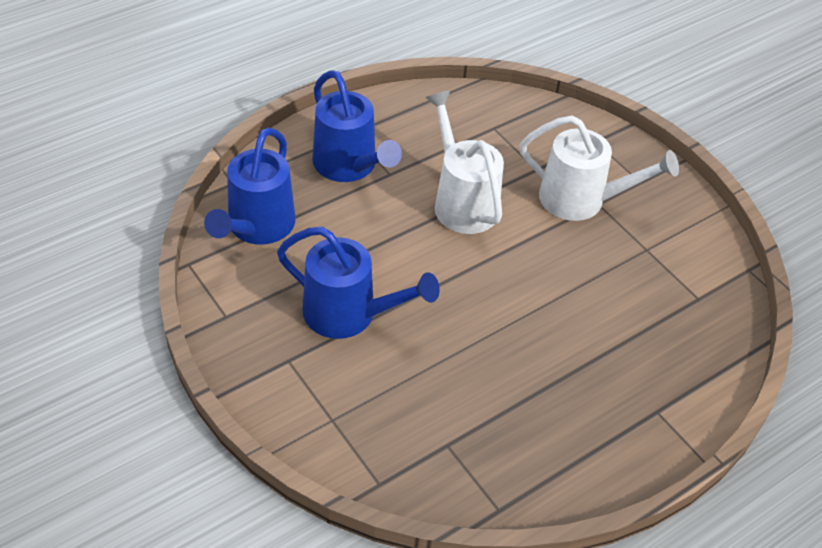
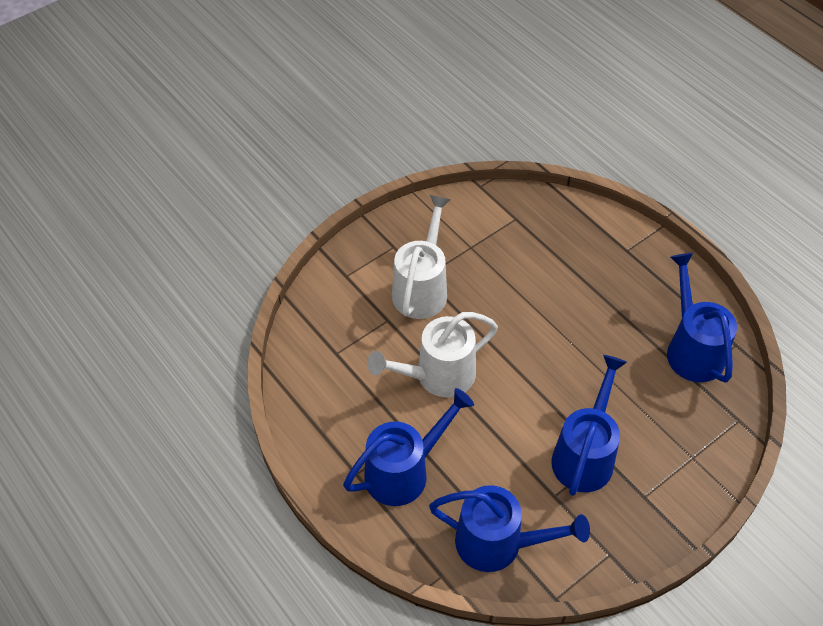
camera: 90 degrees left, 5 degrees up
(493, 454) = (691, 348): none -> blue watering can

